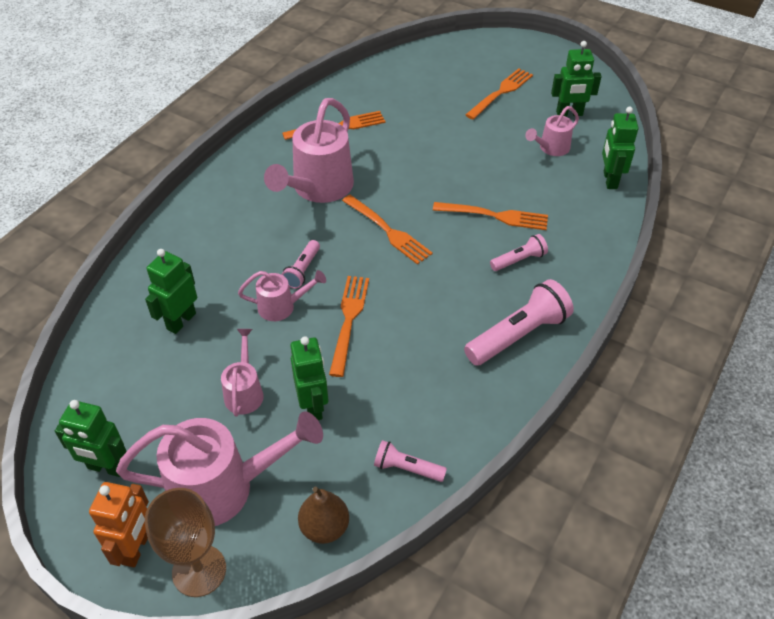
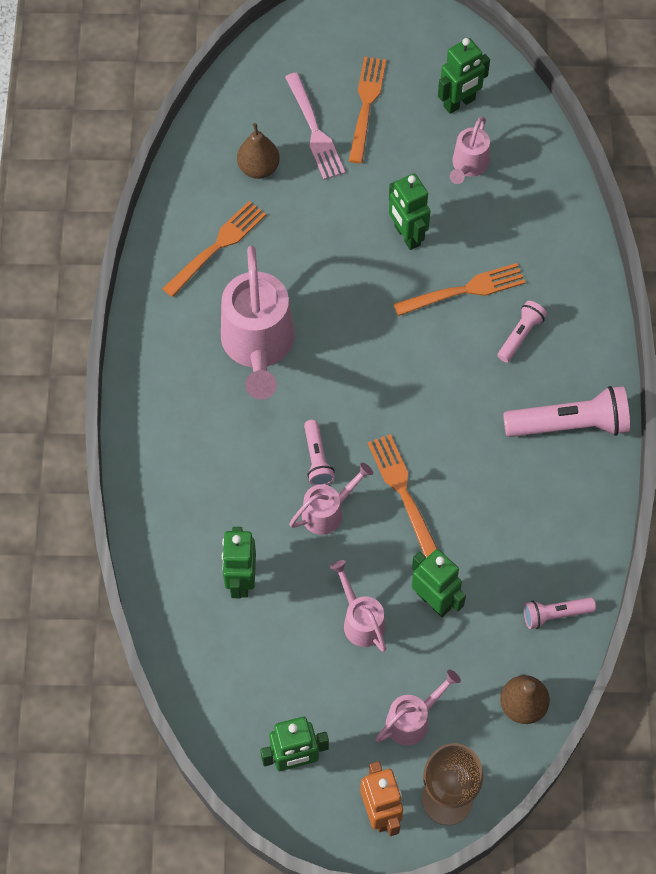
camera: 30 degrees left, 15 degrees up
(224, 488) = (413, 719): pink watering can -> pink watering can, size x0.52
(388, 231) = (369, 365): orange fork -> none
(400, 98) = (258, 168): none -> brown pear
(454, 92) = (314, 130): none -> pink fork
(518, 335) = (570, 425): pink flashlight -> pink flashlight turned 60 degrees clockwise
(609, 180) = (552, 182): green robot -> green robot (406, 236)

